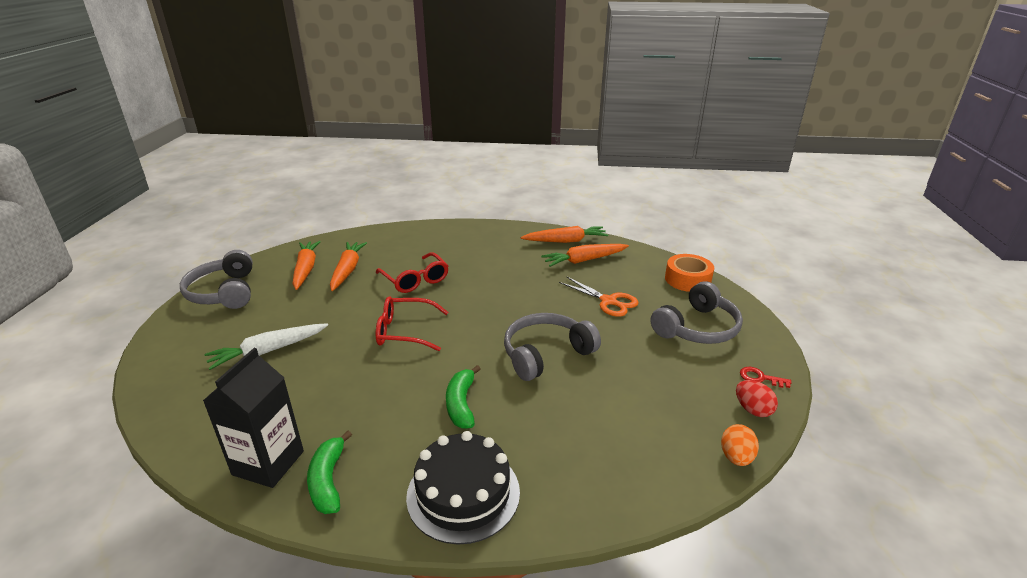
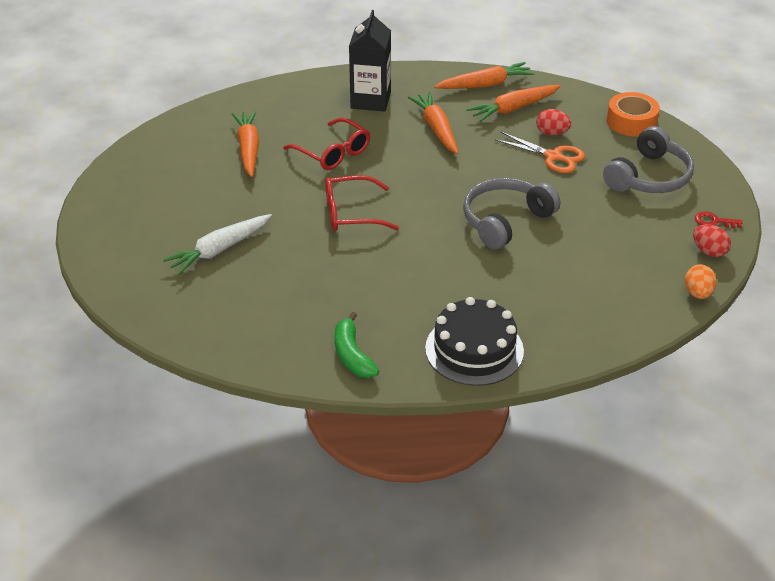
camera: 10 degrees left, 10 degrees up
(224, 292) = (122, 190): grey headphones -> none
(268, 463) = (289, 348): black carton -> black carton (370, 100)
(306, 269) = (198, 152): orange carrot -> orange carrot (436, 129)
(461, 404) = (441, 278): green banana -> none
(612, 282) = (552, 133): none -> red egg

